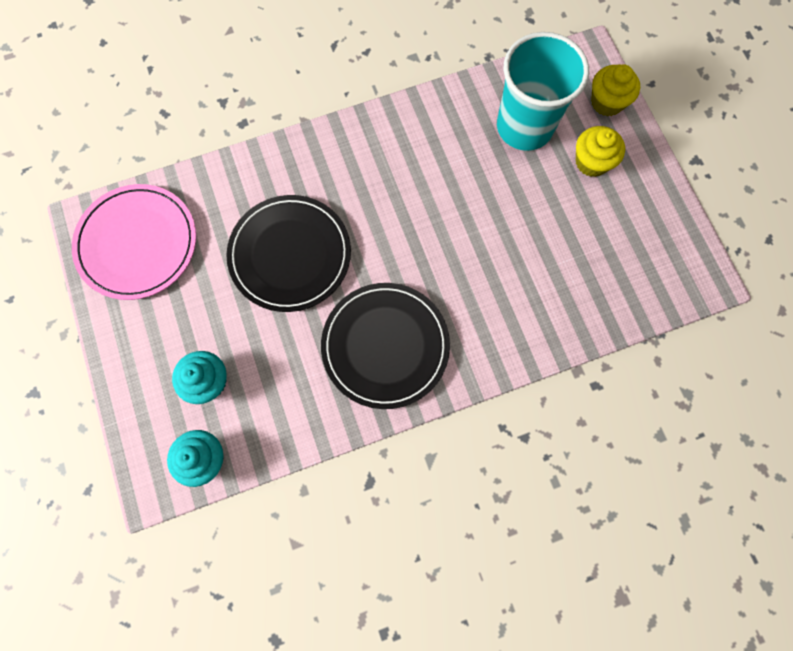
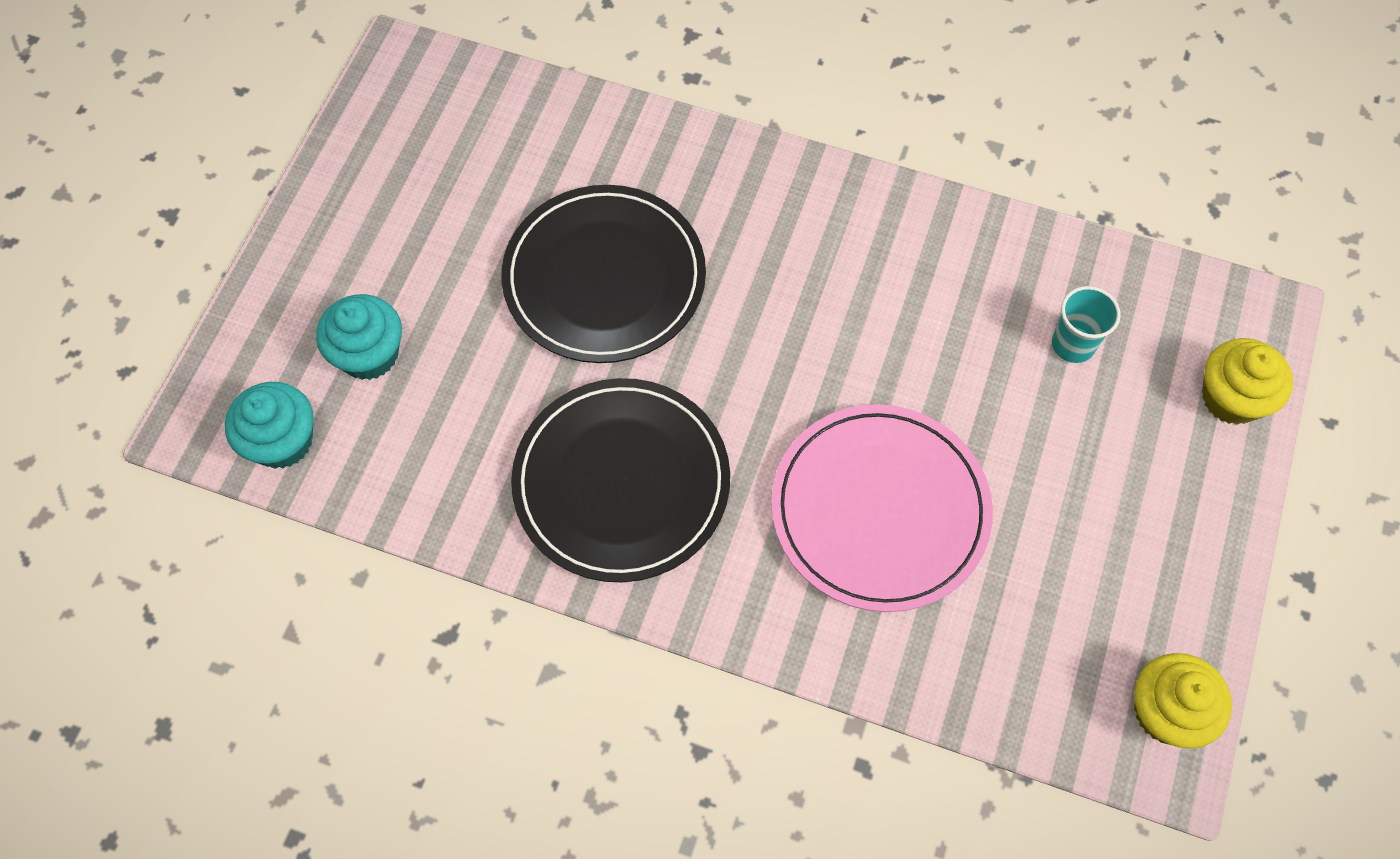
camera: 40 degrees right, 10 degrees down
(137, 243) = (436, 130): pink plate -> pink plate (879, 510)
(524, 127) = (1073, 344): turquoise cup -> turquoise cup, size x0.43
(591, 162) = (1132, 462): yellow cupcake -> yellow cupcake (1166, 711)

